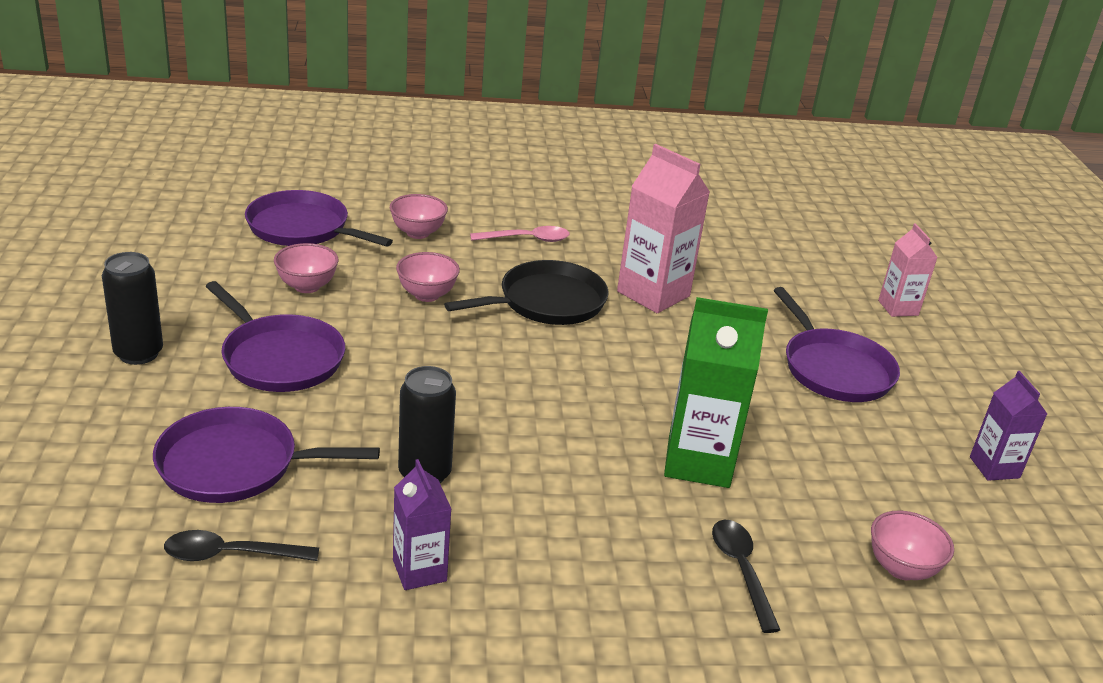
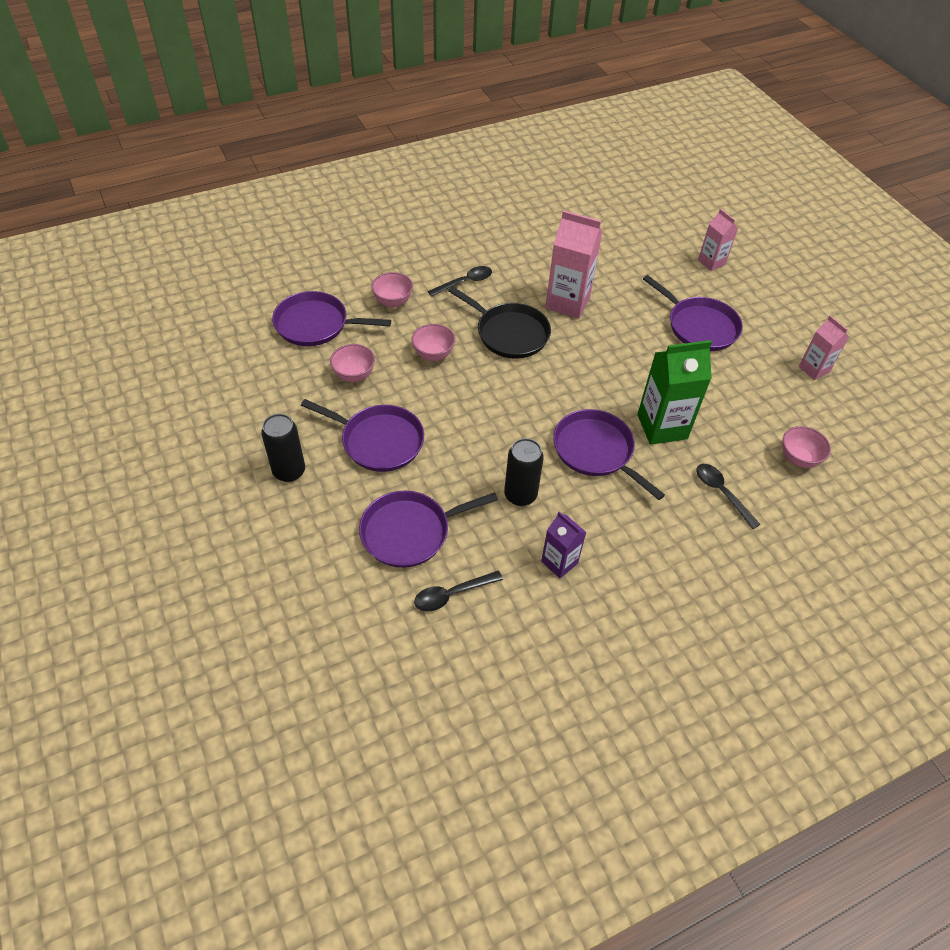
camera: 20 degrees left, 20 degrees up
(527, 239) = (465, 282): pink spoon -> black spoon
(547, 302) = (509, 333): black pan -> black pan turned 90 degrees clockwise
(576, 459) = (596, 451): none -> purple pan
(994, 467) = (814, 369): purple carton -> pink carton

